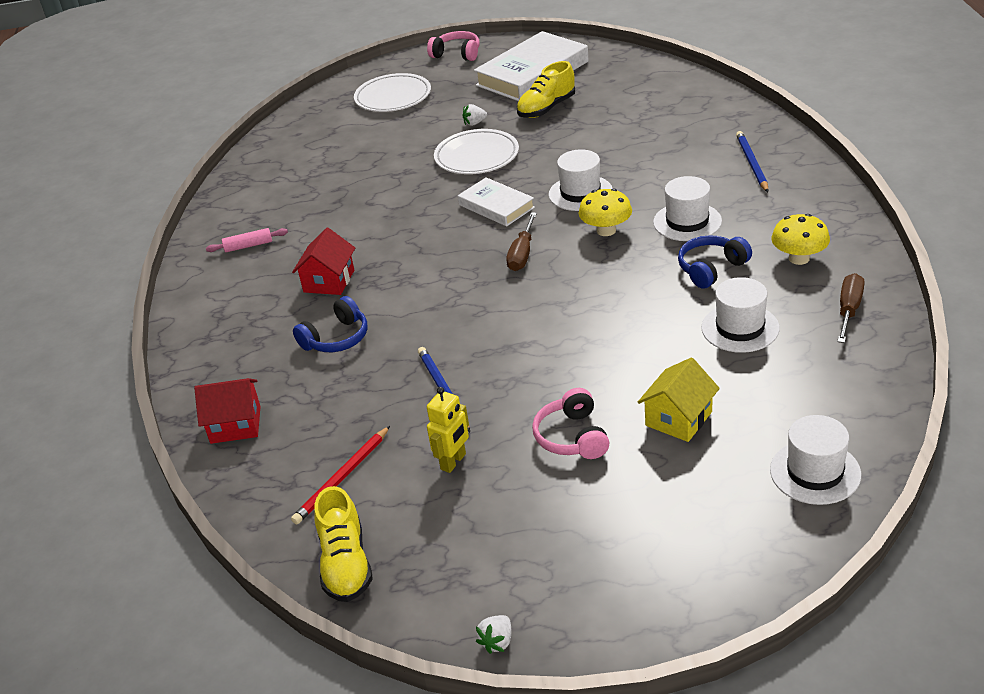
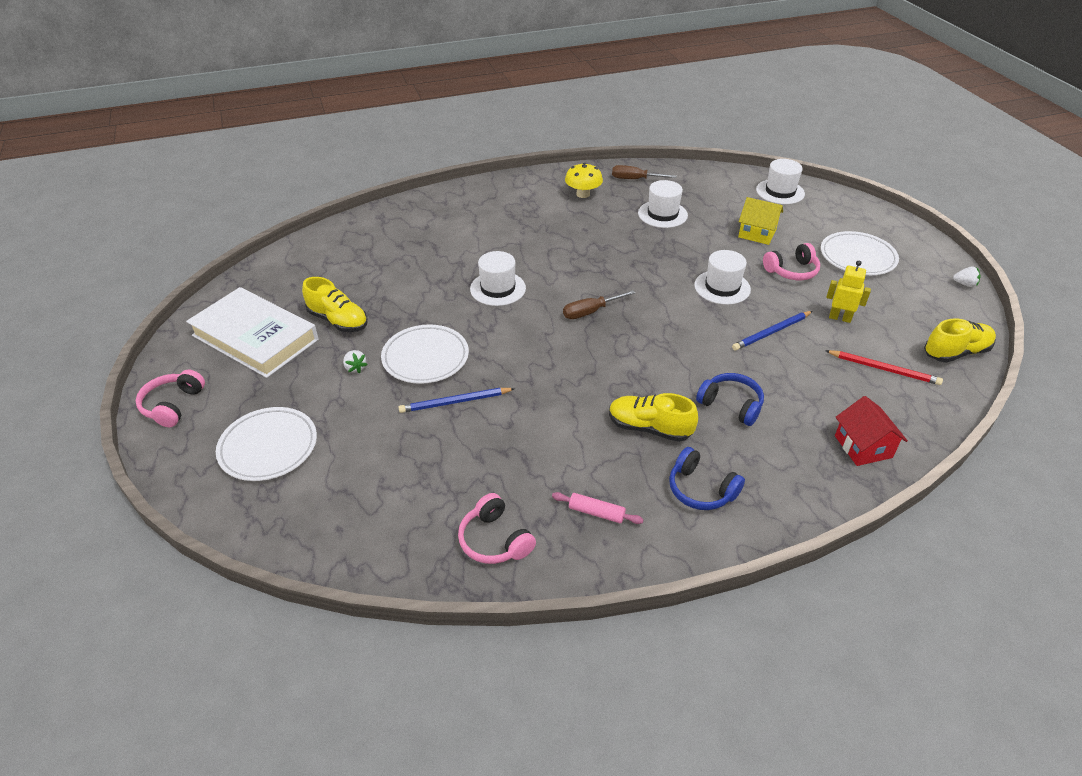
camera: 105 degrees left, 5 degrees up
(248, 246) = (596, 513): pink rolling pin -> pink rolling pin turned 45 degrees counterclockwise
(250, 198) = (494, 540): none -> pink headphones
(329, 281) = (649, 428): red house -> yellow shoe
(496, 206) = (517, 334): white book -> none
(522, 254) = (590, 312): brown screwdriver -> brown screwdriver turned 150 degrees clockwise
(597, 522) = (857, 257): none -> white plate
(606, 230) = (554, 272): yellow mushroom -> none
(687, 222) = (540, 236): white hat -> white hat (722, 287)
(711, 269) = (599, 225): blue headphones -> blue headphones (701, 489)
(752, 164) = (460, 211): blue pencil -> blue pencil (455, 402)

